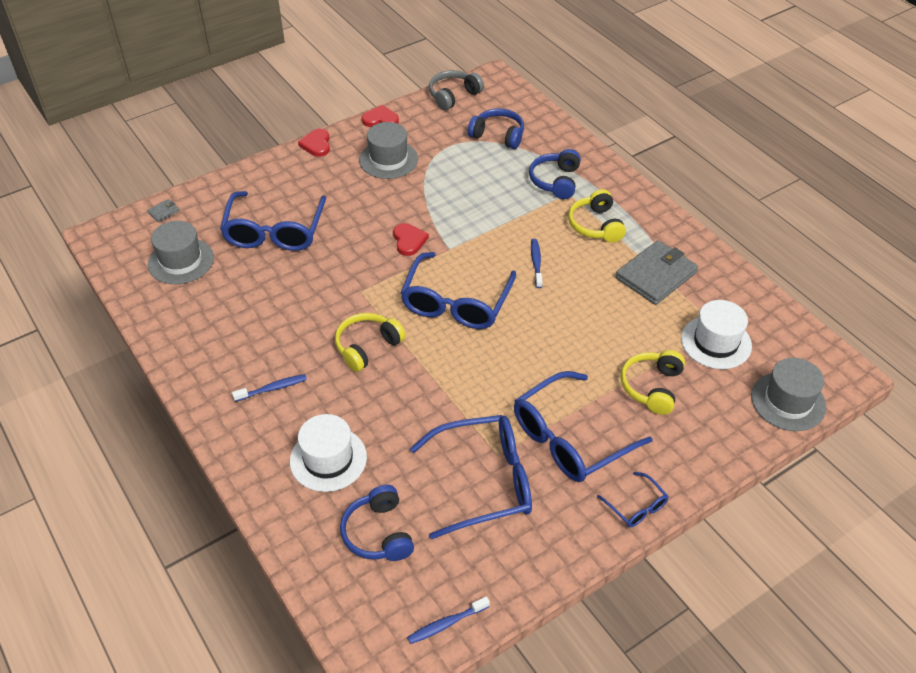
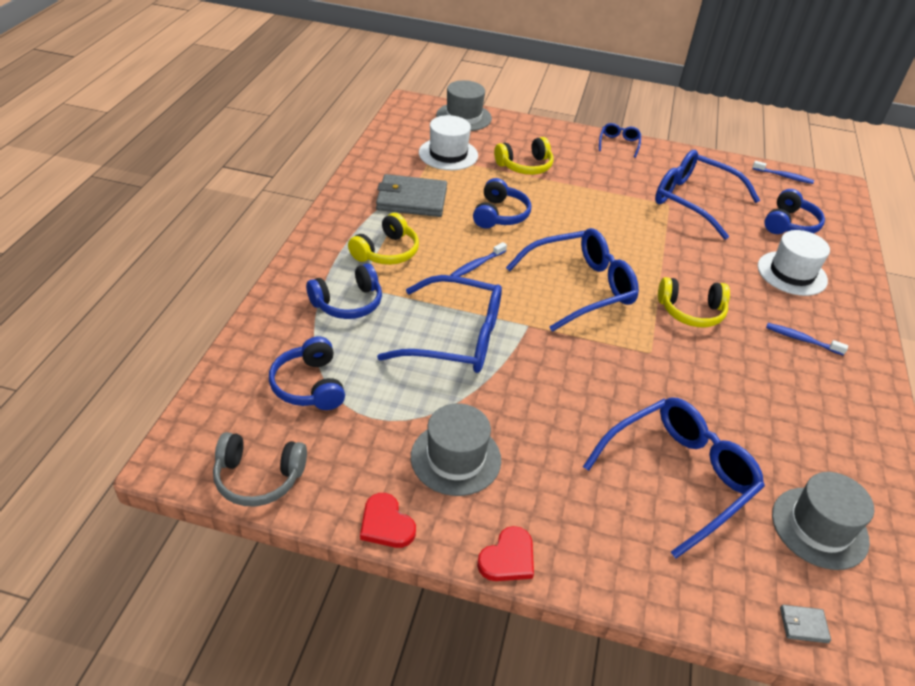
camera: 135 degrees left, 5 degrees down
(409, 241) = (553, 359): red heart -> none
(570, 438) = (613, 182): blue glasses -> blue glasses (455, 338)
(588, 316) = (500, 215): none -> blue headphones

